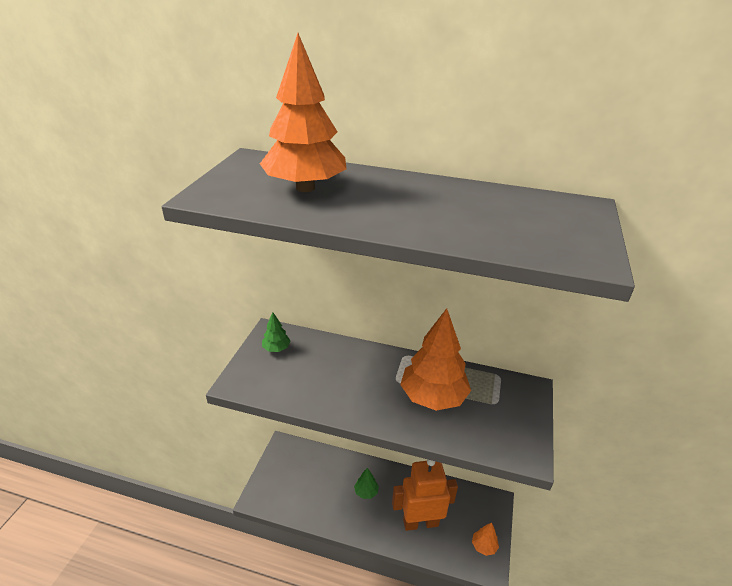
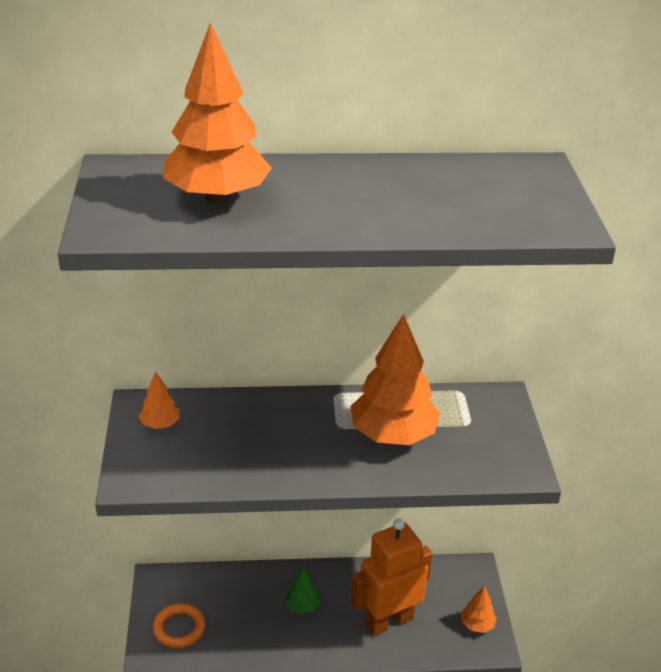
camera: 20 degrees left, 0 degrees up
(276, 348) = (160, 424): green tree -> orange tree
(282, 483) = (179, 628): none -> orange ring

